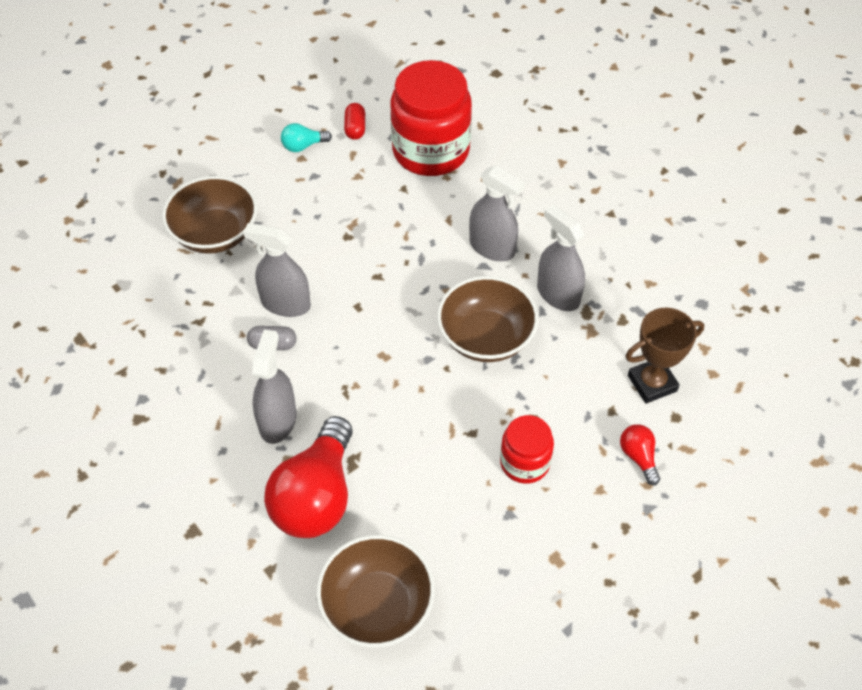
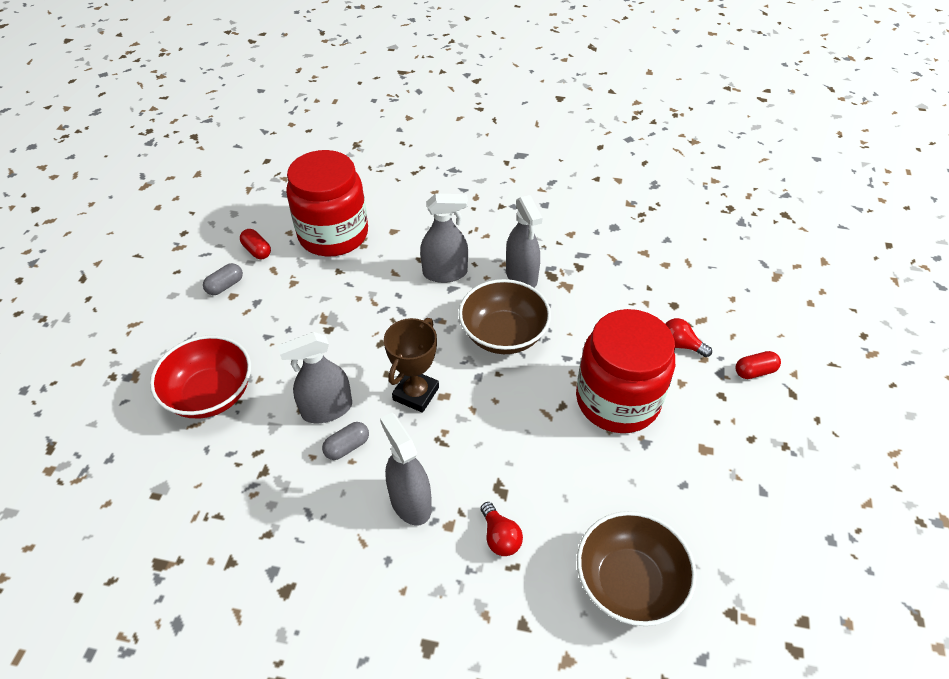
camera: 40 degrees left, 5 degrees down
(215, 233) = (211, 394): brown bowl -> red bowl
(303, 146) = (225, 286): turquoise light bulb -> grey capsule
(316, 496) = (500, 537): red light bulb -> red light bulb, size x0.44
(524, 462) = (617, 400): red jar -> red jar, size x1.88
(558, 294) = (521, 276): grey spray bottle -> grey spray bottle turned 120 degrees counterclockwise
(652, 383) = (638, 294): brown trophy -> brown trophy (416, 394)
(683, 530) = (754, 371): none -> red capsule

